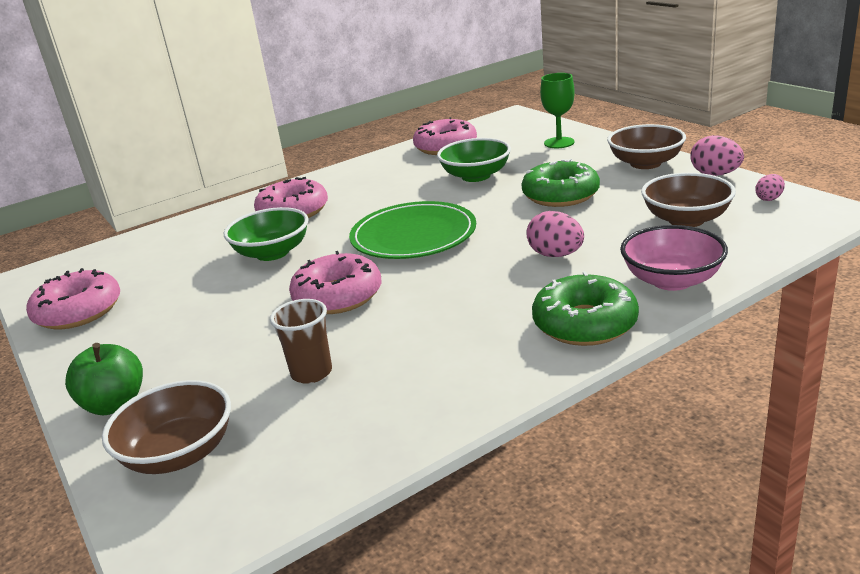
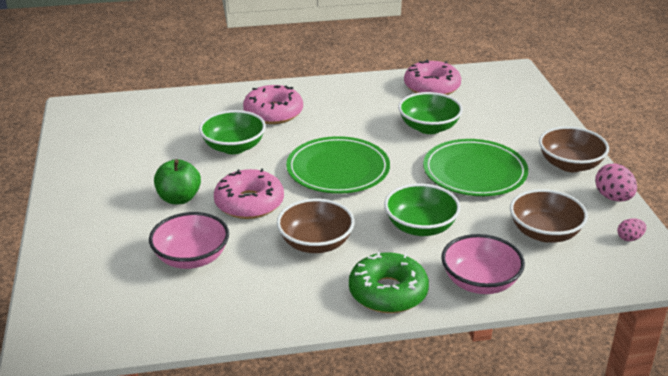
camera: 20 degrees right, 5 degrees up
(78, 311) = (86, 150): pink donut -> none
(115, 404) = (68, 233): green apple -> green apple (179, 198)
(179, 453) = (83, 283): brown bowl -> brown bowl (315, 243)
(311, 373) = (191, 258): brown cup -> pink bowl
(555, 255) = (420, 227): pink egg -> green bowl
(559, 143) = (523, 116): green goblet -> none
(560, 195) = (474, 172): green donut -> green plate

